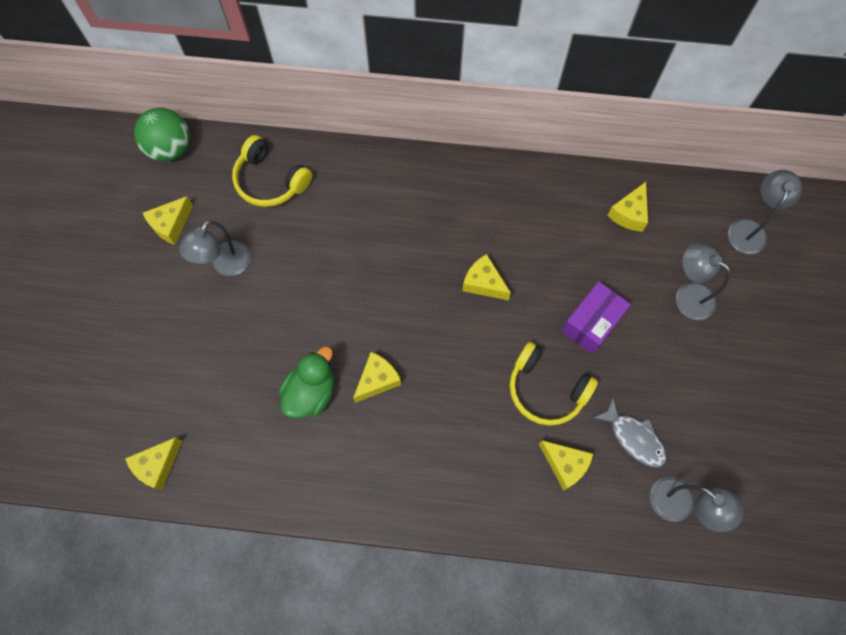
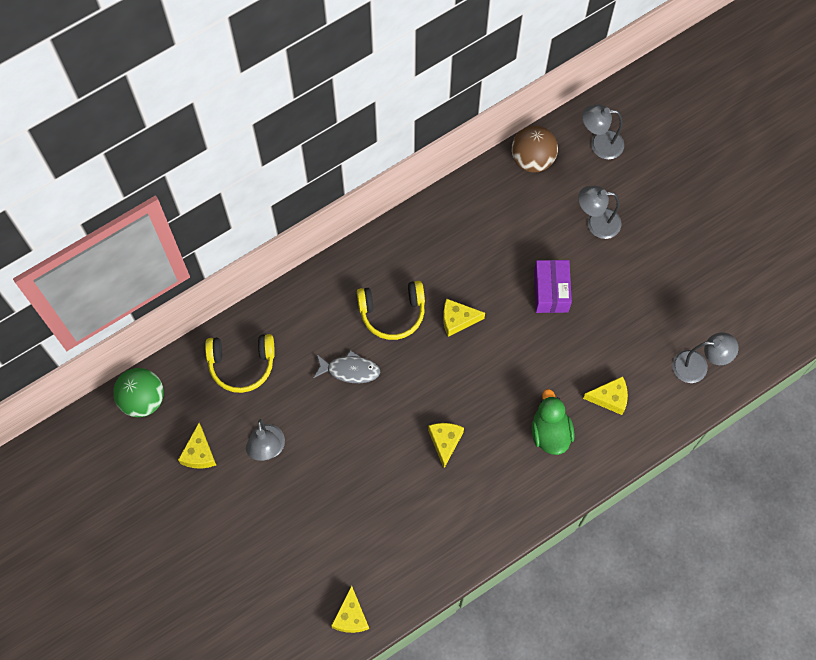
camera: 40 degrees left, 0 degrees up
(311, 392) = (408, 486): green duck -> green duck (550, 432)
(546, 389) = (558, 359): yellow headphones -> yellow headphones (392, 313)
(629, 214) = (513, 194): yellow cheese -> none
(634, 438) = (637, 346): grey fish -> grey fish (350, 370)
(673, 197) = (532, 159): none -> brown ball
(749, 229) = (599, 144): grey lamp -> grey lamp turned 75 degrees counterclockwise

